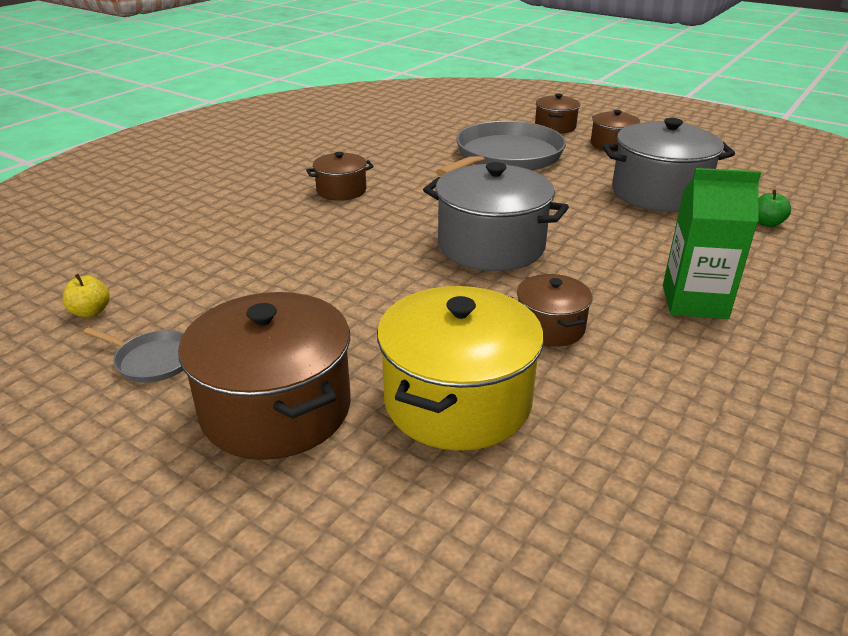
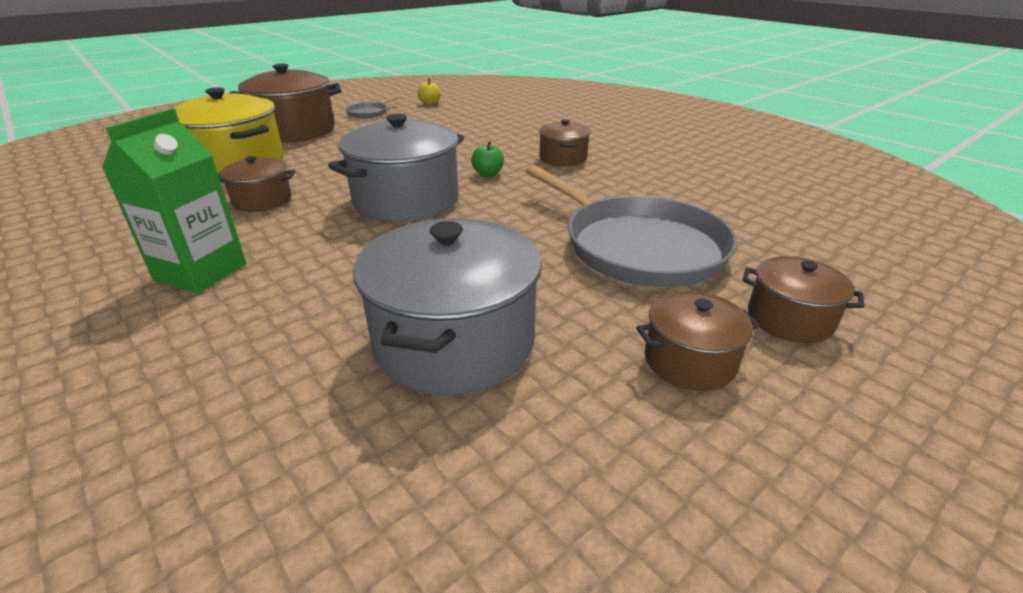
camera: 105 degrees right, 0 degrees up
(767, 223) = (270, 422): green apple -> green apple (488, 174)

